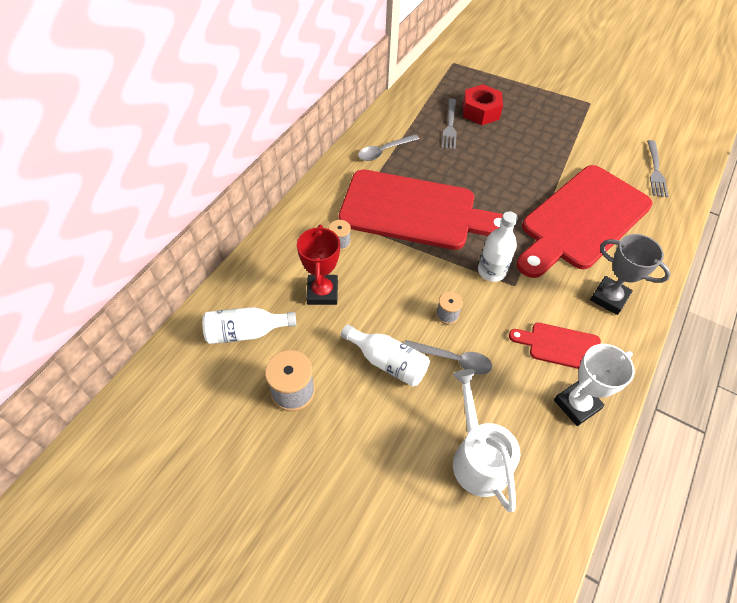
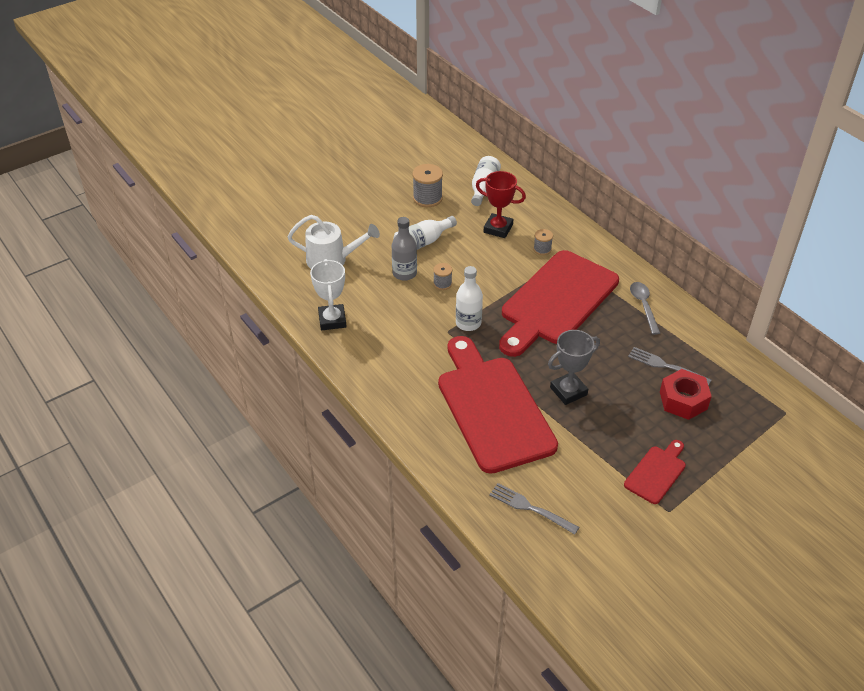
camera: 115 degrees right, 10 degrees down
(453, 360) = (404, 273): grey spoon -> grey bottle
(560, 346) = (379, 332): red cutting board -> red cutting board (656, 472)
(609, 298) = (402, 383): grey trophy -> grey trophy (568, 391)

